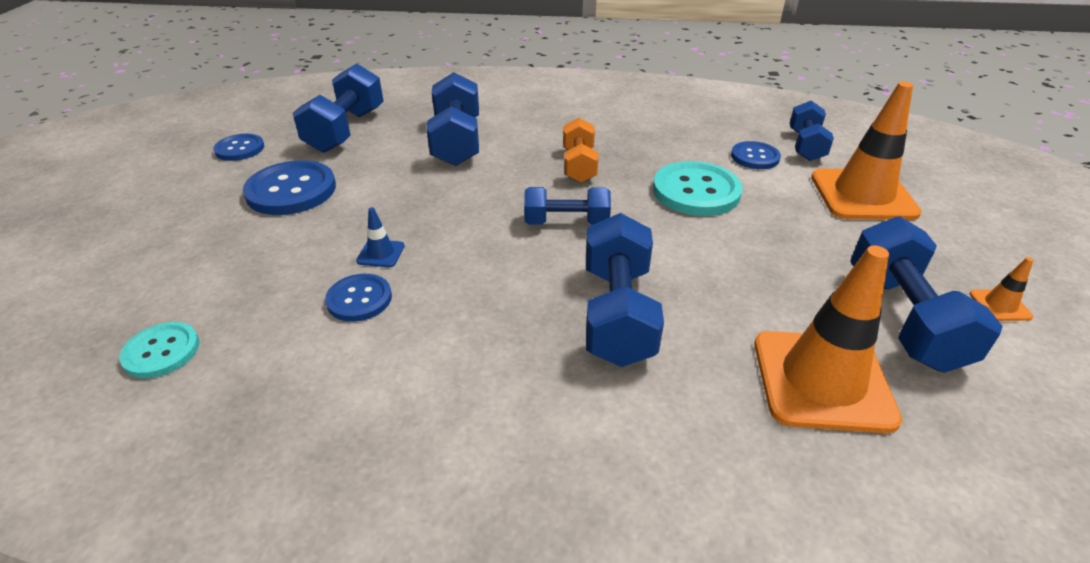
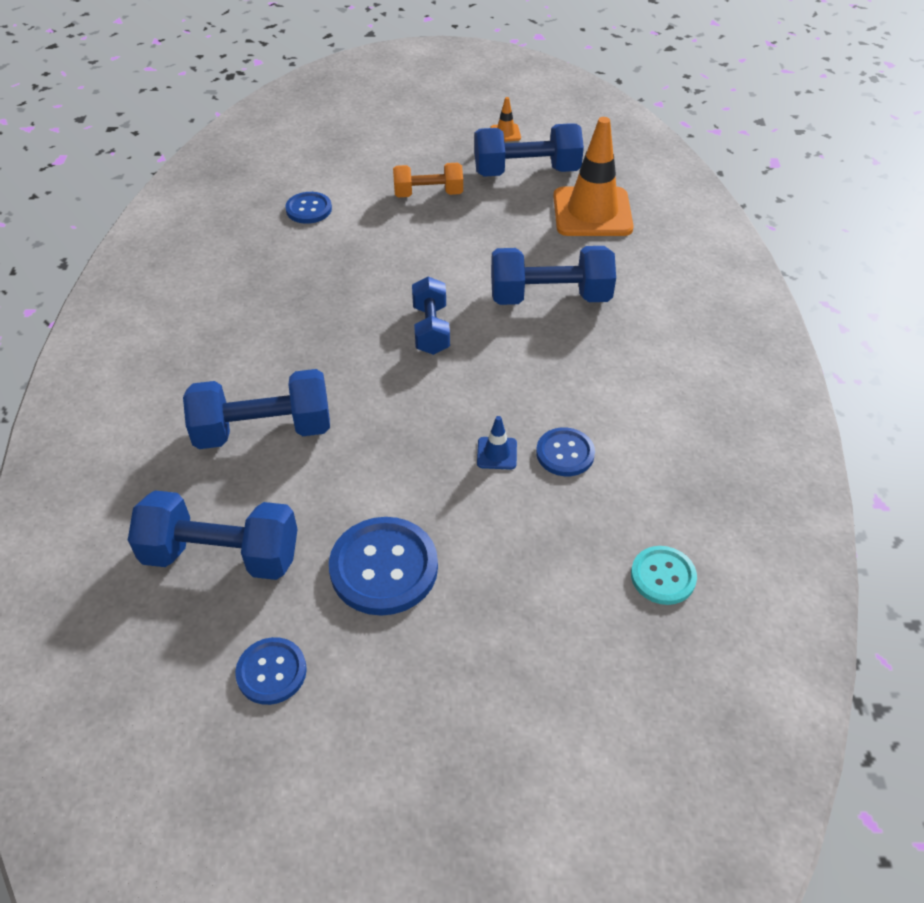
camera: 95 degrees left, 10 degrees up
(579, 165) = (323, 324): orange dumbbell -> orange dumbbell (428, 194)
(696, 191) = (372, 249): turquoise button -> none
(805, 145) = (287, 178): blue dumbbell -> none
(863, 195) = (374, 161): orange traffic cone -> none

